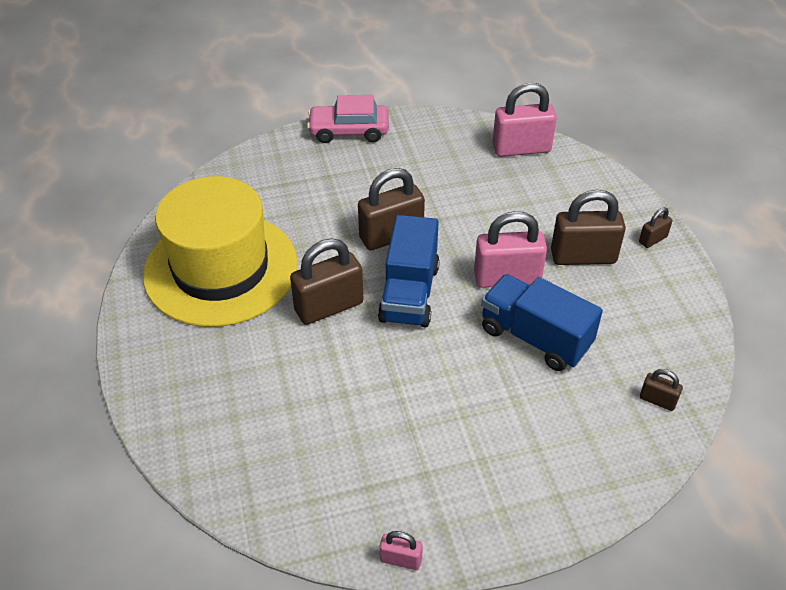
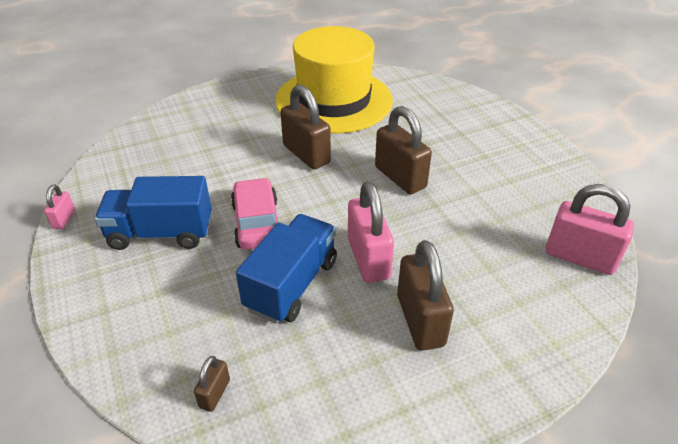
camera: 80 degrees right, 5 degrees down
(349, 131) = (529, 137): pink car -> pink car (257, 223)
(409, 293) = (331, 196): blue truck -> blue truck (161, 233)
(521, 149) = (579, 257): pink padlock -> pink padlock turned 45 degrees counterclockwise
(653, 239) = (476, 393): brown padlock -> none

